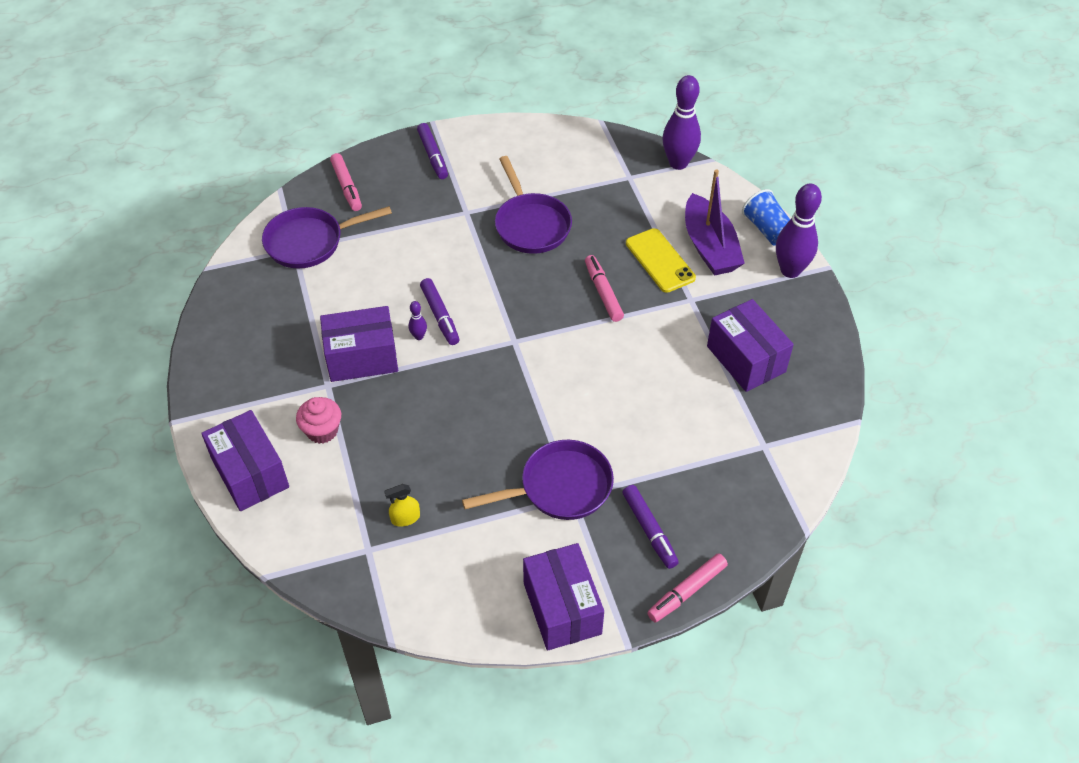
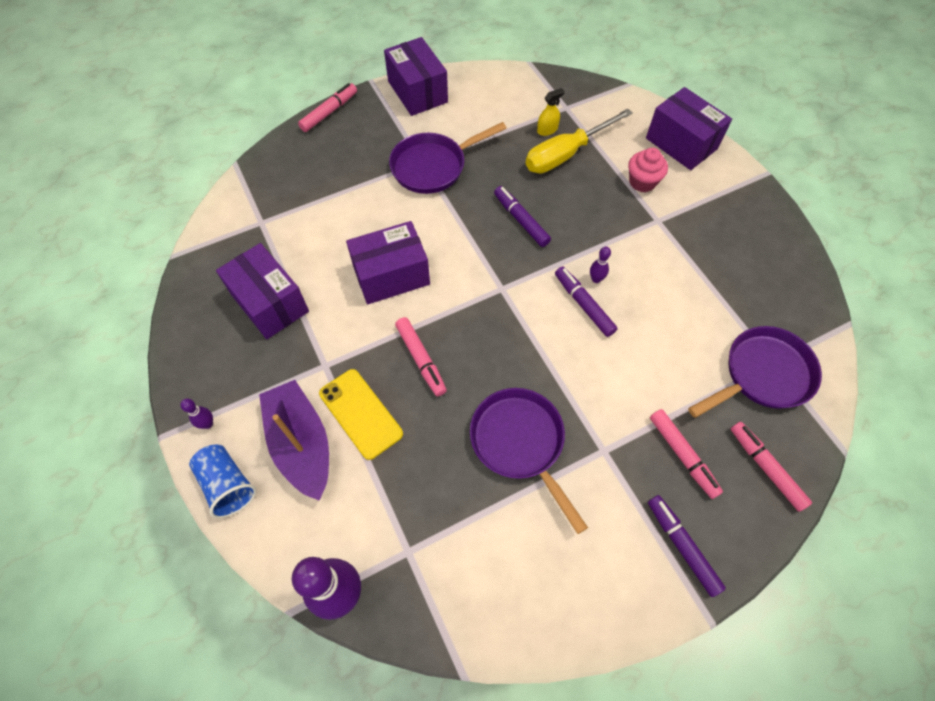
camera: 170 degrees right, 10 degrees up
(362, 358) = (640, 250): purple box -> purple box (391, 275)
(395, 479) = (566, 154): none -> yellow screwdriver
(406, 202) = (682, 455): none -> pink marker
(649, 529) = (358, 147): purple marker -> purple marker (521, 220)
(790, 270) = (208, 424): purple bowling pin -> purple bowling pin, size x0.43

